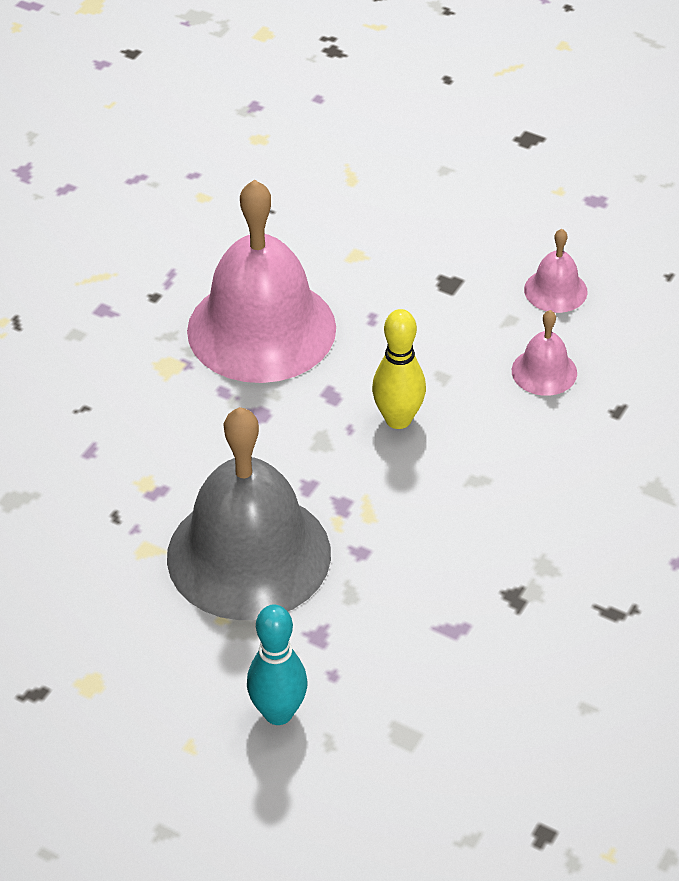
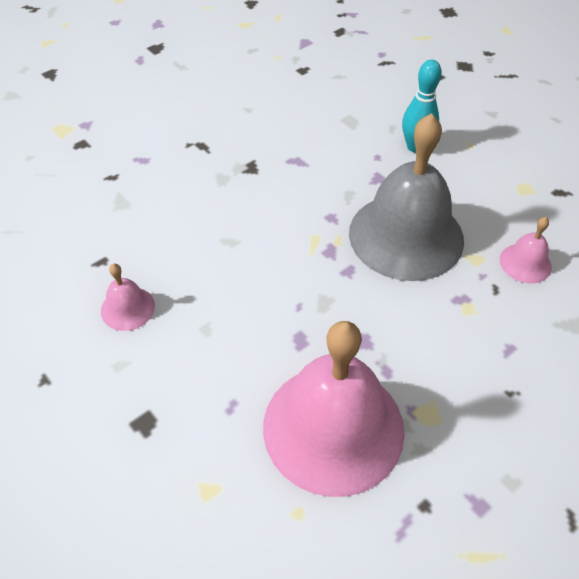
camera: 160 degrees left, 5 degrees up
(398, 419) = (259, 302): yellow bowling pin -> none
(555, 290) = (62, 382): pink bell -> pink bell (525, 263)

